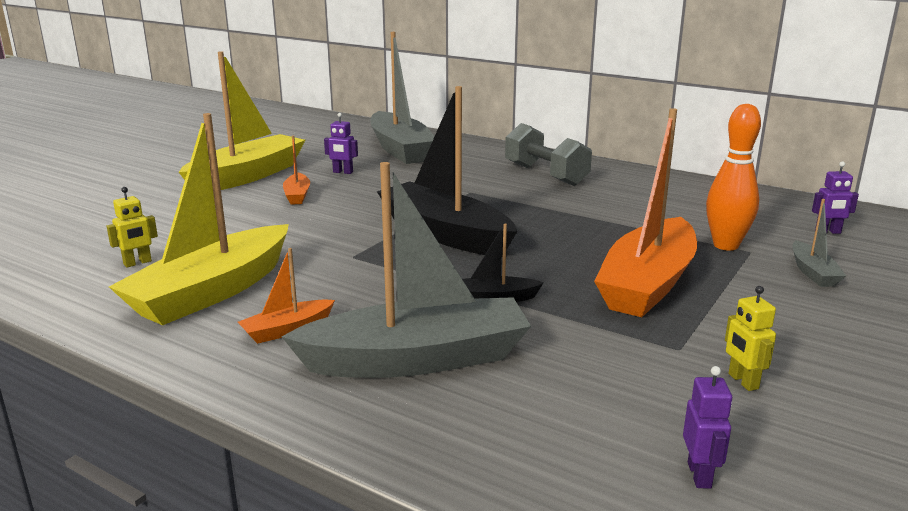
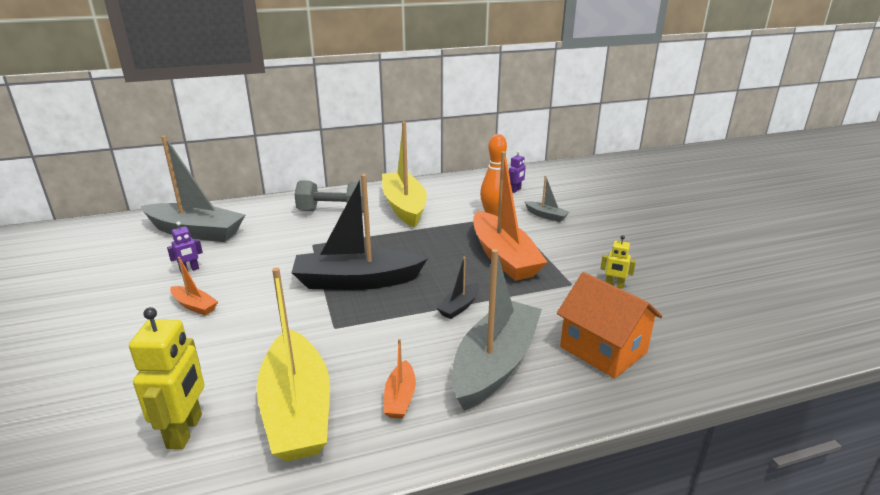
camera: 50 degrees left, 5 degrees up
(137, 263) = (185, 431): yellow robot -> yellow robot, size x1.89
(247, 176) = (110, 311): yellow boat -> yellow boat (404, 207)
(564, 424) = (603, 349): none -> orange house
(699, 475) = (671, 336): purple robot -> none

